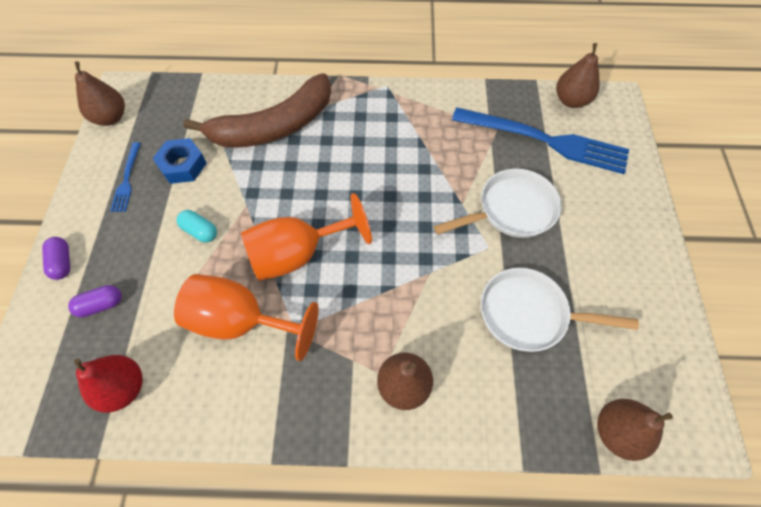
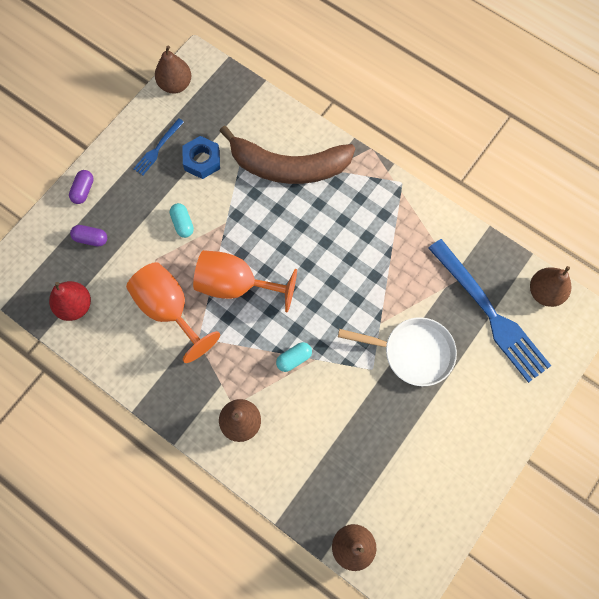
camera: 35 degrees right, 10 degrees up
(408, 286) = (294, 359): none -> turquoise capsule
(529, 314) = (360, 435): white pan -> none

